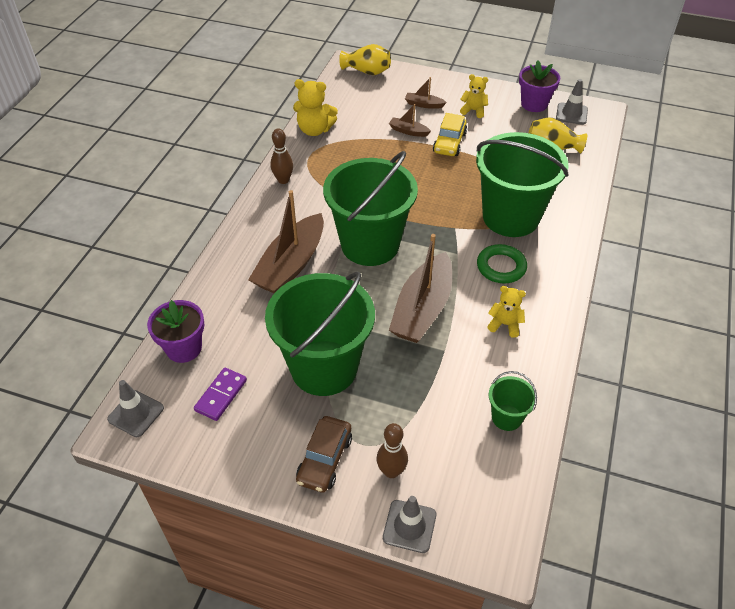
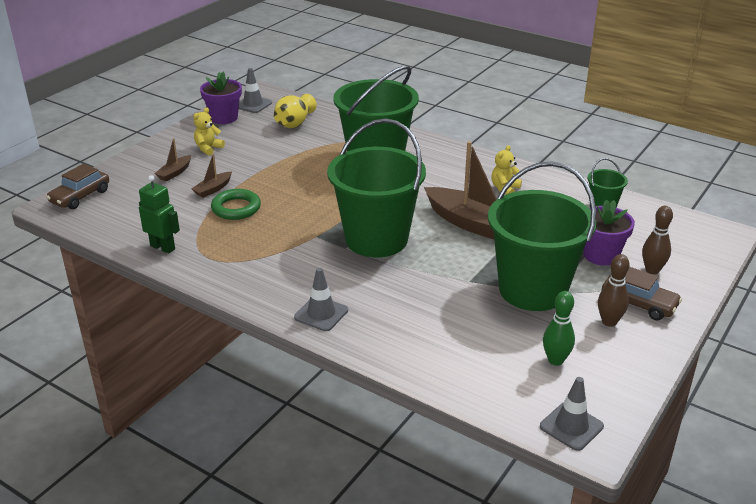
camera: 75 degrees left, 15 degrees down
(184, 348) = (484, 382): purple flower pot -> purple flower pot (601, 255)
(221, 395) = (555, 360): purple domino -> green bowling pin
(283, 180) = (240, 281): brown bowling pin -> brown bowling pin (609, 322)
(291, 265) = (384, 292): brown boat -> none
(315, 130) = (163, 247): yellow teddy bear -> green robot
(367, 71) = (80, 196): yellow vase -> brown car
(409, 526) = (704, 270): grey traffic cone -> grey traffic cone (321, 314)
(449, 143) = (250, 170): yellow car -> none
(501, 267) = (436, 177): green ring -> green ring (236, 208)

